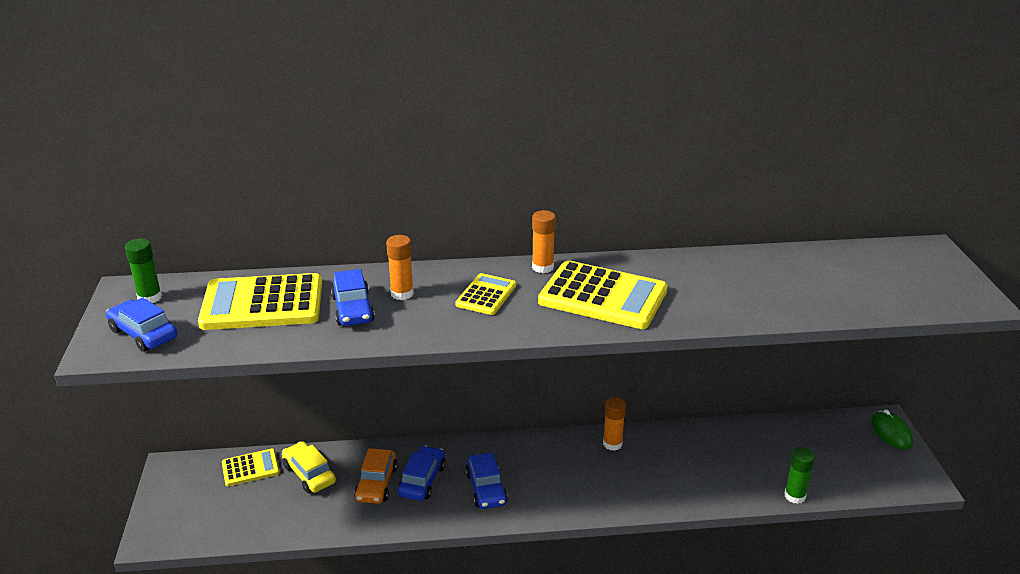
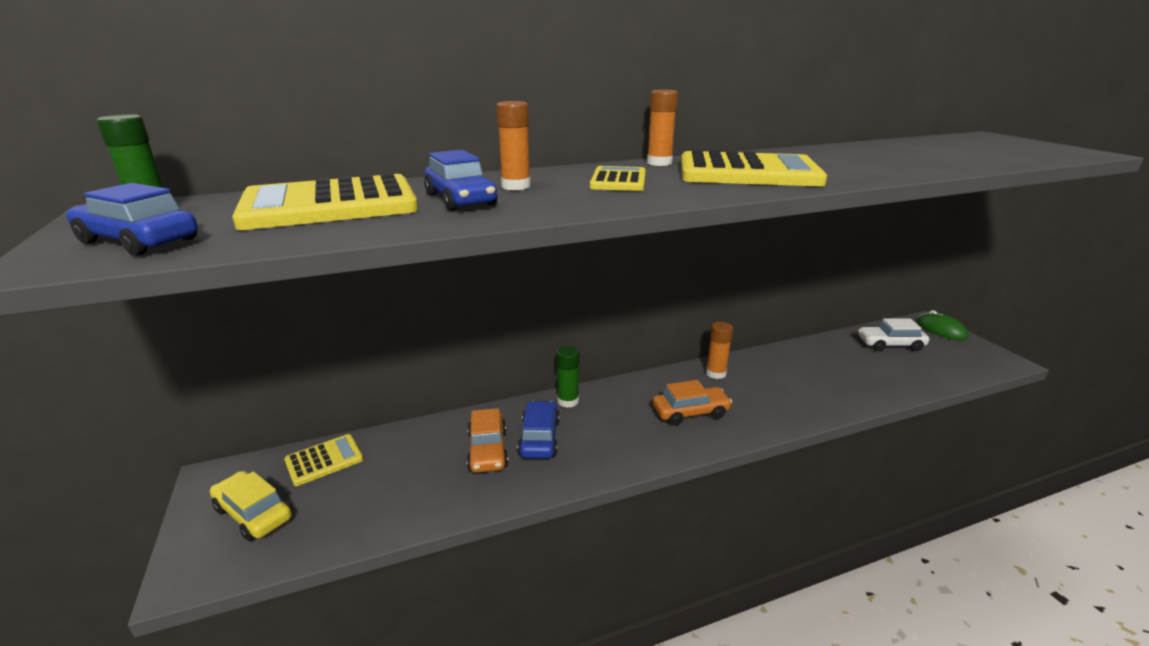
camera: 15 degrees left, 5 degrees down
(309, 474) = (401, 454): yellow car -> yellow car (253, 513)
(486, 488) = (614, 434): blue car -> none
(563, 480) = (690, 412): none -> orange car
(795, 496) = (913, 389): green glue stick -> green glue stick (568, 401)
(817, 441) = (890, 344): none -> white car

